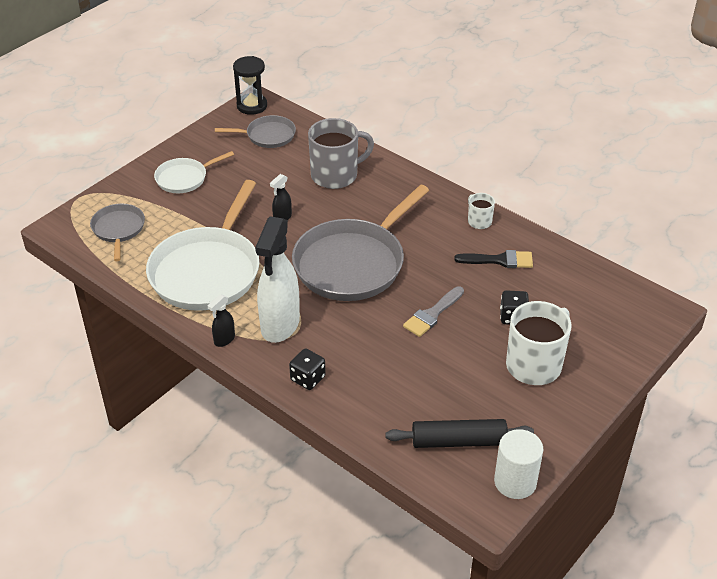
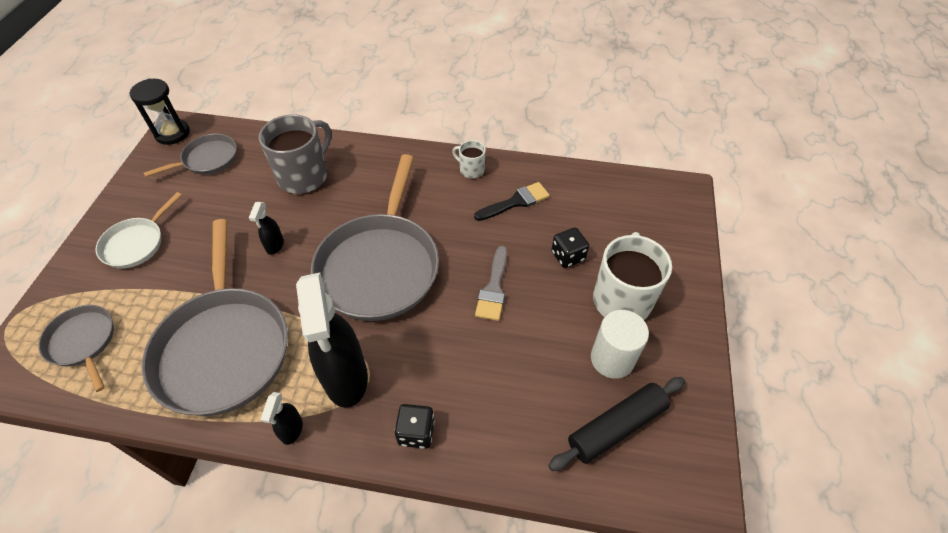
camera: 30 degrees left, 10 degrees up
(207, 271) = (224, 348): white pan -> grey pan
(280, 325) = (346, 378): white spray bottle -> black spray bottle
(515, 482) = (700, 446): white cylinder -> white cylinder (612, 359)

